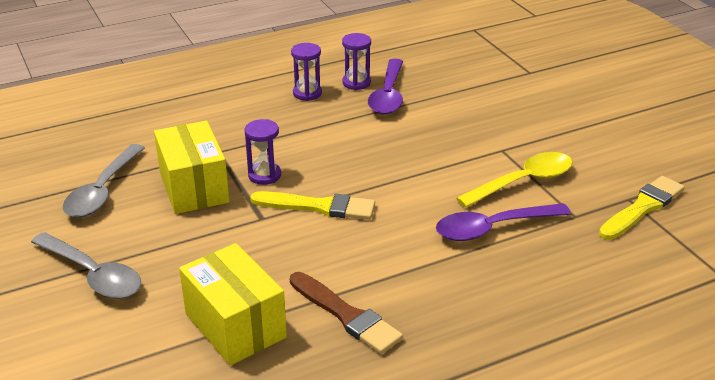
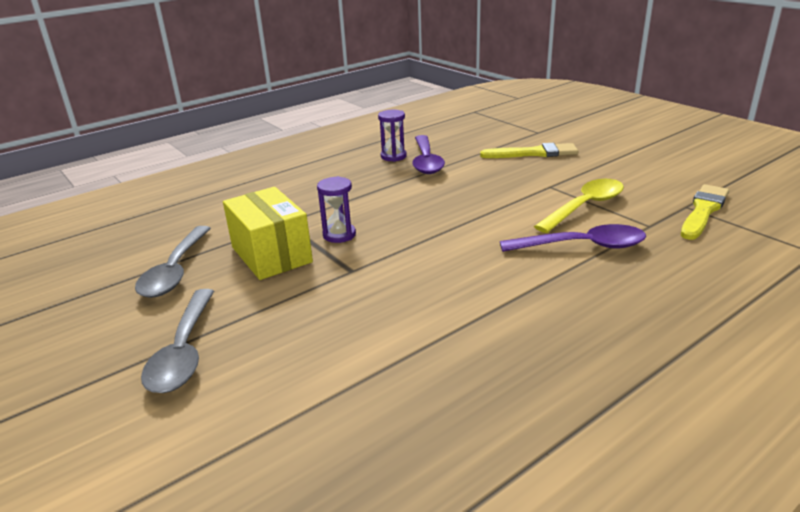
camera: 10 degrees left, 5 degrees down
(93, 275) = (184, 351): grey spoon -> grey spoon turned 60 degrees clockwise
(235, 325) = (365, 377): yellow box -> none
(307, 93) = (352, 169): purple hourglass -> none
(319, 207) = (405, 253): yellow brush -> yellow brush (533, 153)
(346, 315) = (483, 346): brown brush -> none
(493, 228) = (582, 246): purple spoon -> purple spoon turned 150 degrees counterclockwise

